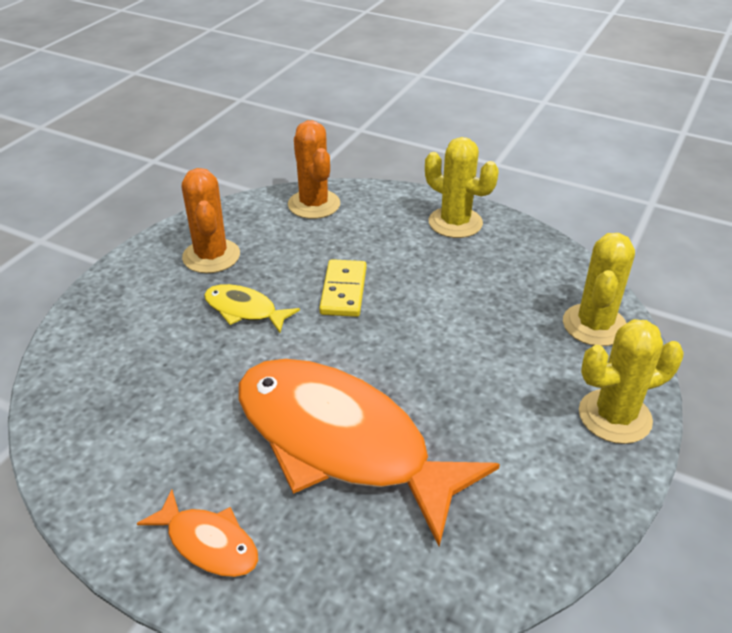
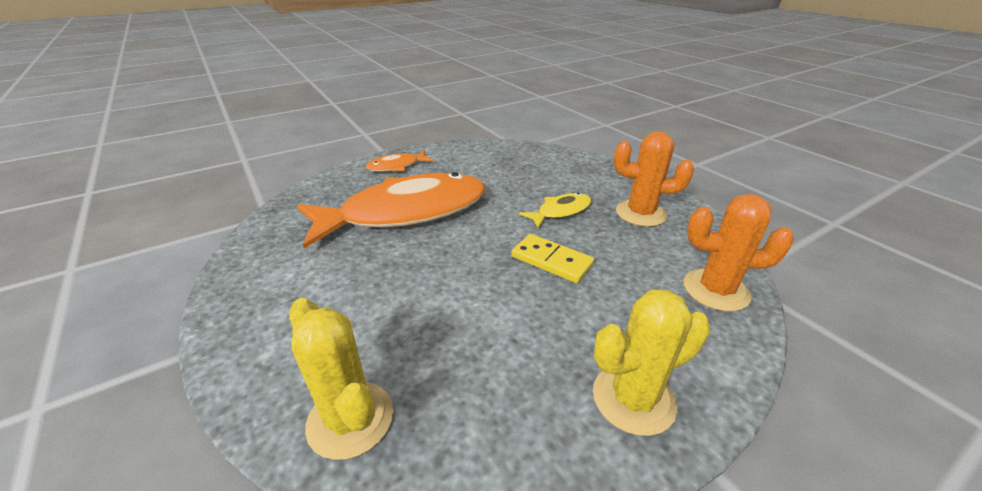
camera: 120 degrees right, 5 degrees down
(614, 416) = (256, 348): yellow cactus -> none

